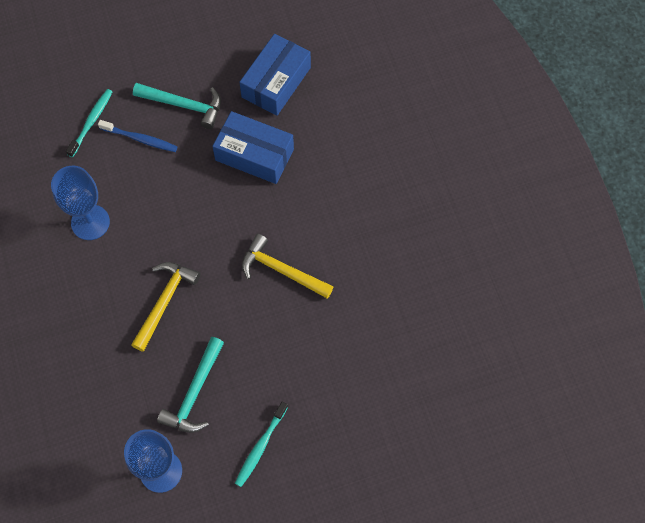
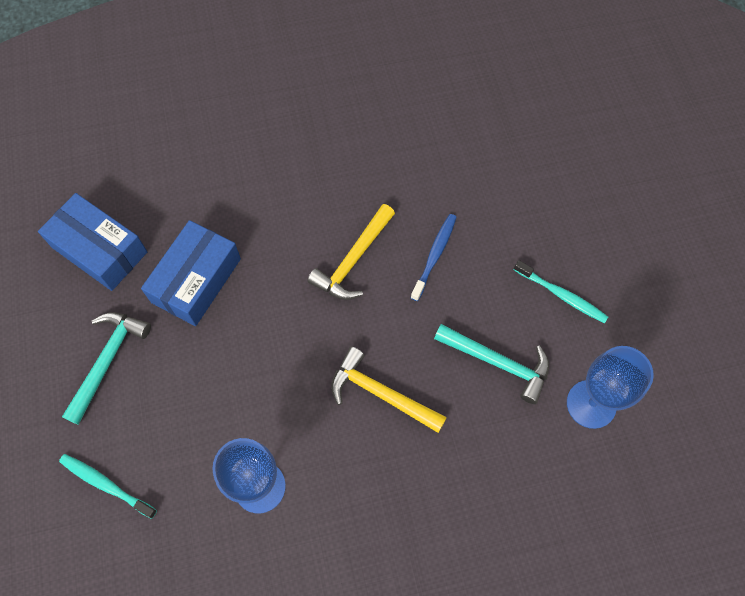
camera: 85 degrees left, 0 degrees up
(140, 139) = (146, 418): blue toothbrush -> blue toothbrush (434, 255)

